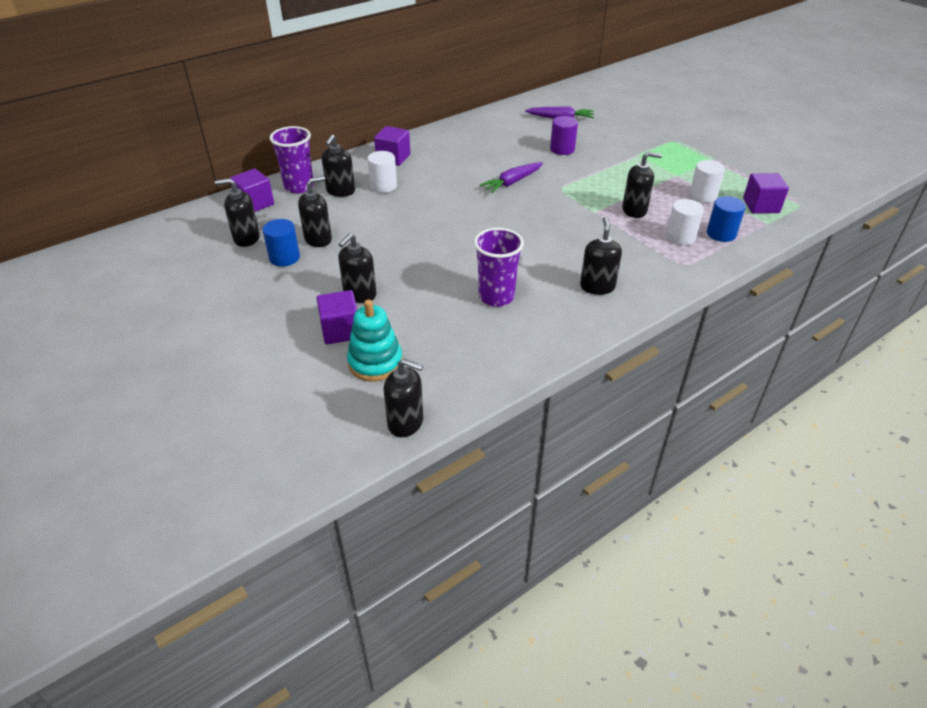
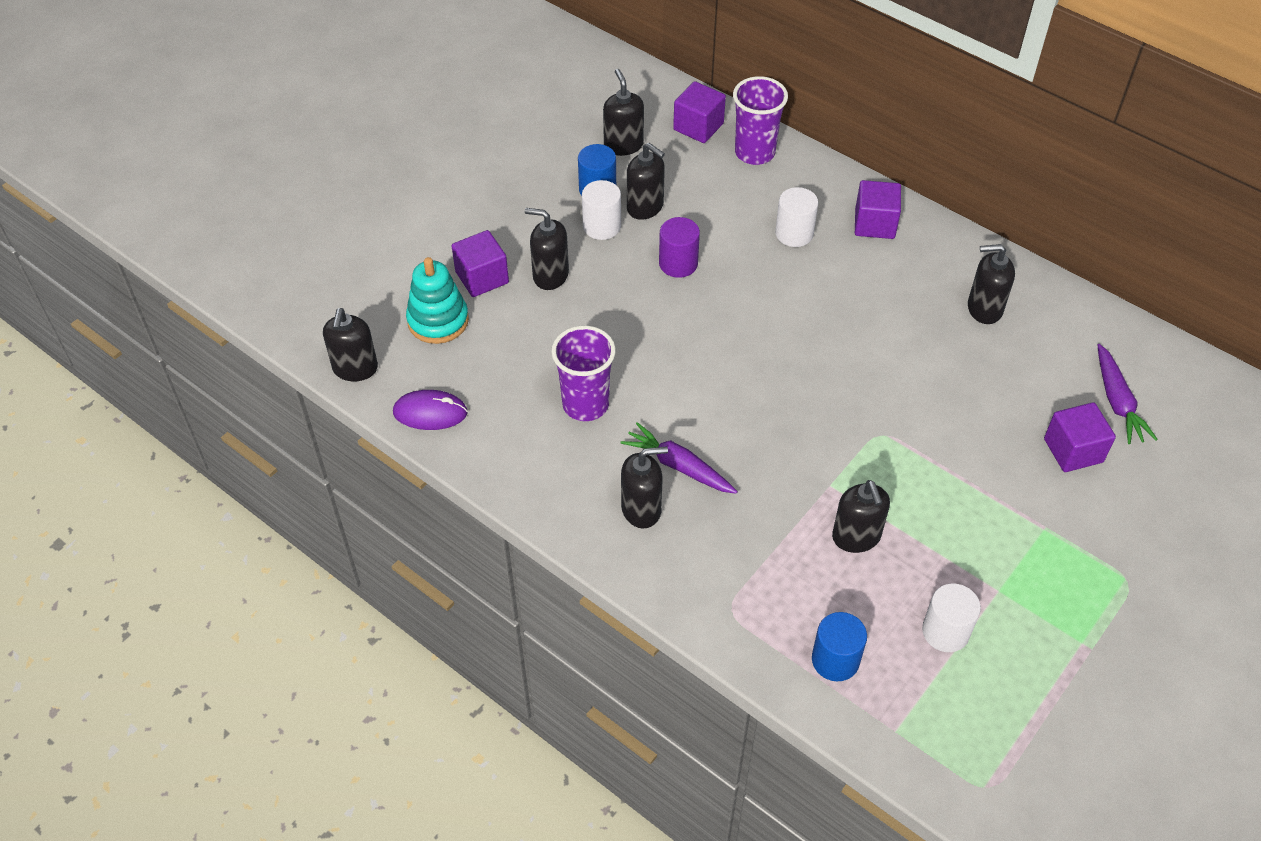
camera: 75 degrees right, 10 degrees up
(340, 191) = (761, 195): black soap dispenser -> black soap dispenser (984, 309)
(474, 380) = (430, 412): none -> purple mouse
(512, 182) = (870, 372): purple carrot -> purple carrot (678, 466)
(562, 149) = (1006, 419): purple cylinder -> purple cylinder (678, 263)
(680, 237) = (804, 603): white cylinder -> white cylinder (602, 226)
(761, 206) = (950, 721): purple cube -> purple cube (1073, 450)

